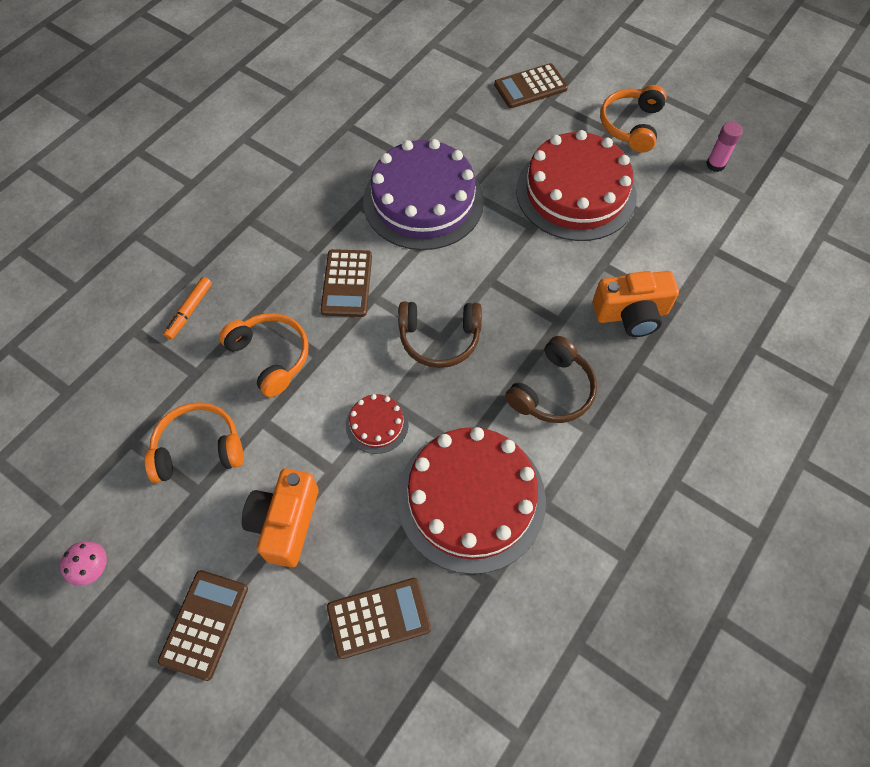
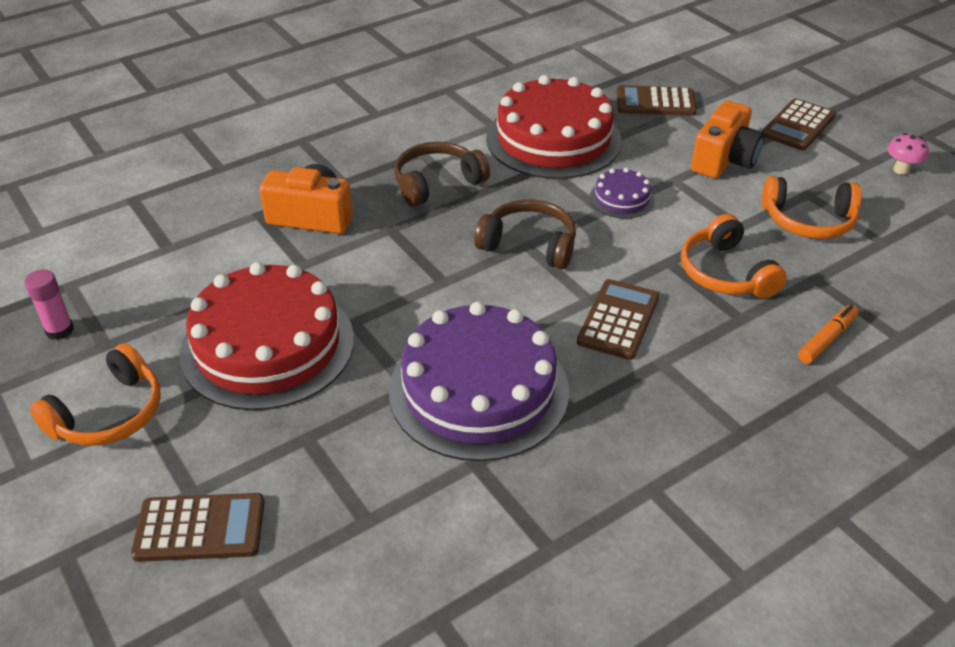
camera: 160 degrees left, 20 degrees down
(377, 424) = (621, 198): red cake -> purple cake

